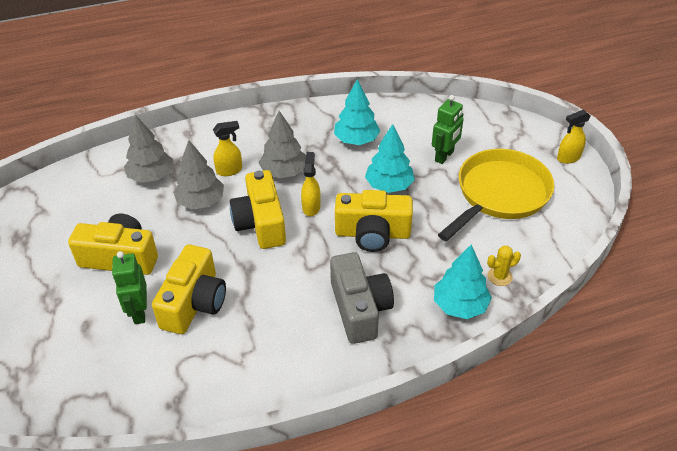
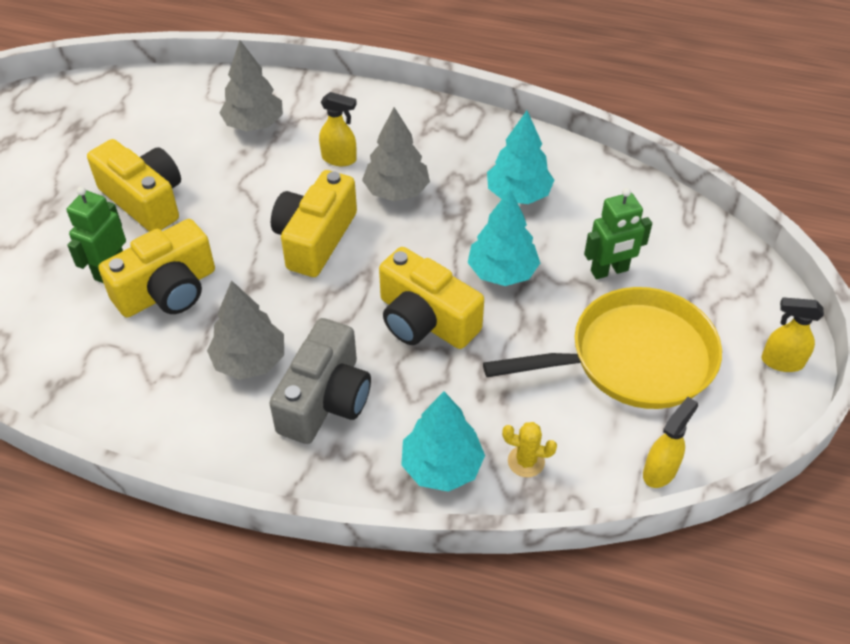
camera: 35 degrees right, 5 degrees up
(201, 201) = (277, 180): grey tree -> grey tree (250, 360)
(311, 207) = (387, 249): yellow spray bottle -> yellow spray bottle (660, 471)

